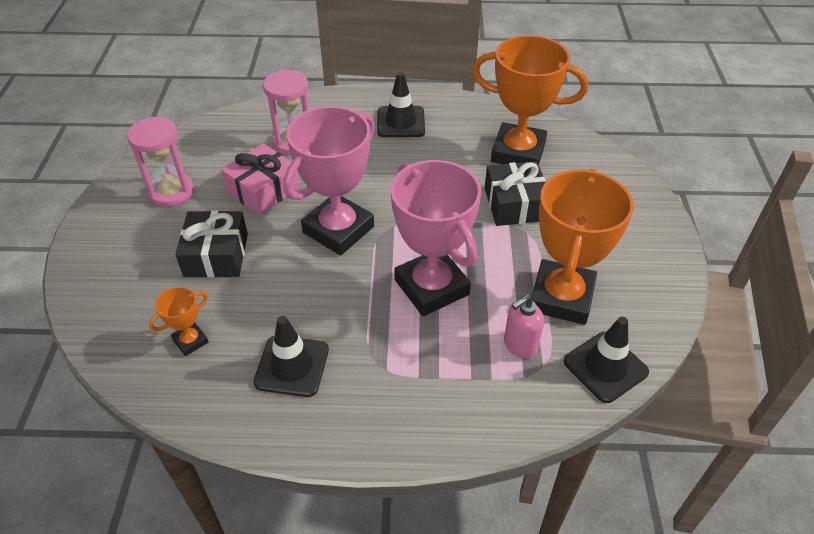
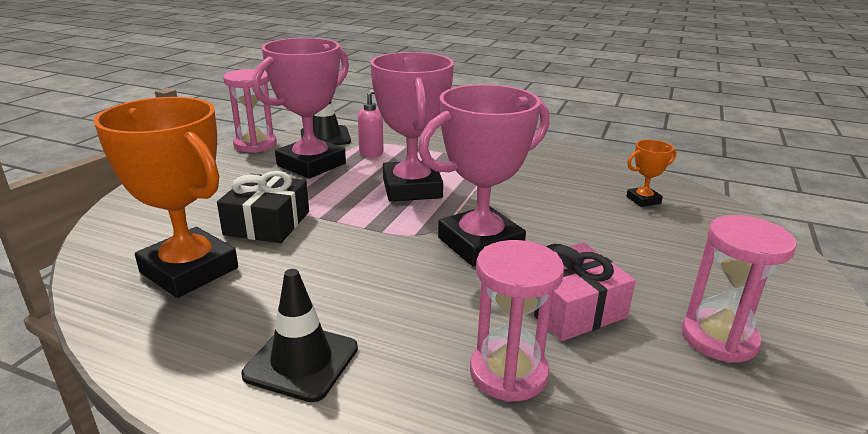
camera: 160 degrees left, 20 degrees down
(216, 255) = (630, 252): black gift -> none
(292, 366) = (552, 174): black traffic cone -> none
(561, 297) = (311, 164): orange trophy -> pink trophy
(661, 318) = (255, 145): none -> pink hourglass

